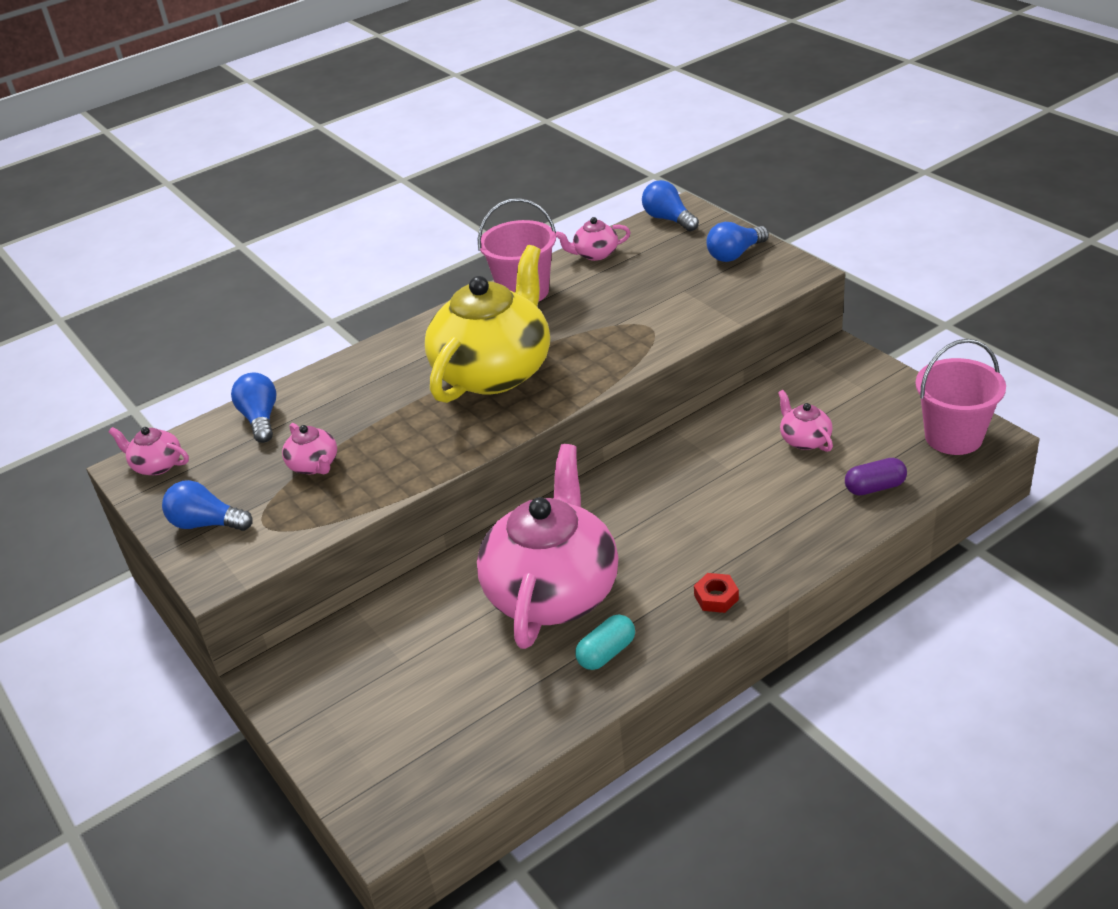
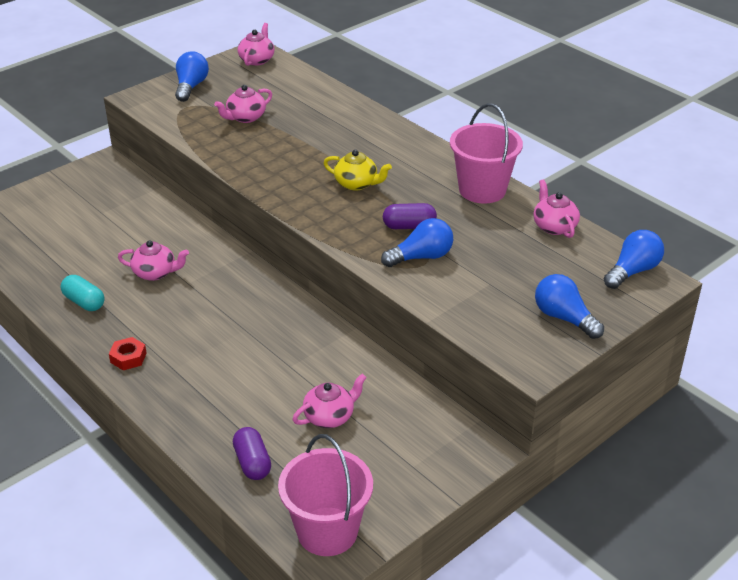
camera: 80 degrees right, 0 degrees up
(260, 419) = (304, 89): blue light bulb -> blue light bulb (421, 257)
(494, 371) = (357, 184): yellow teapot -> yellow teapot, size x0.41
(553, 591) = (155, 273): pink teapot -> pink teapot, size x0.41
(583, 336) = (409, 226): none -> purple capsule

